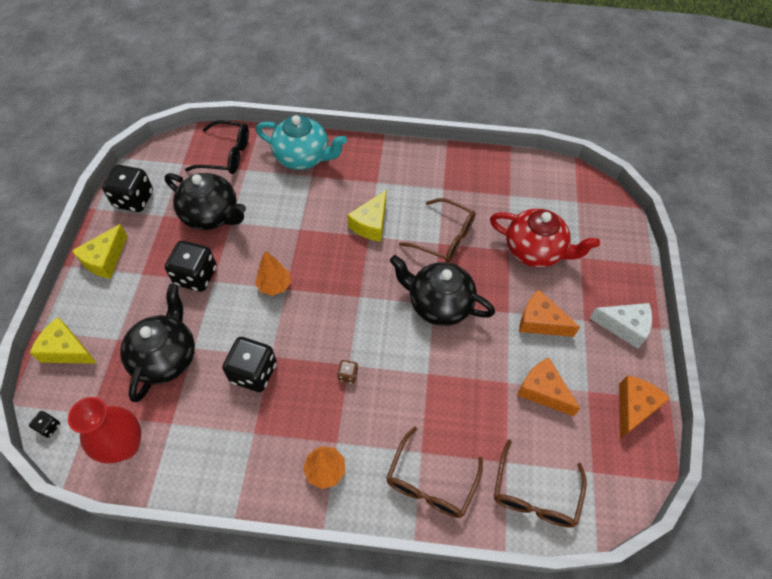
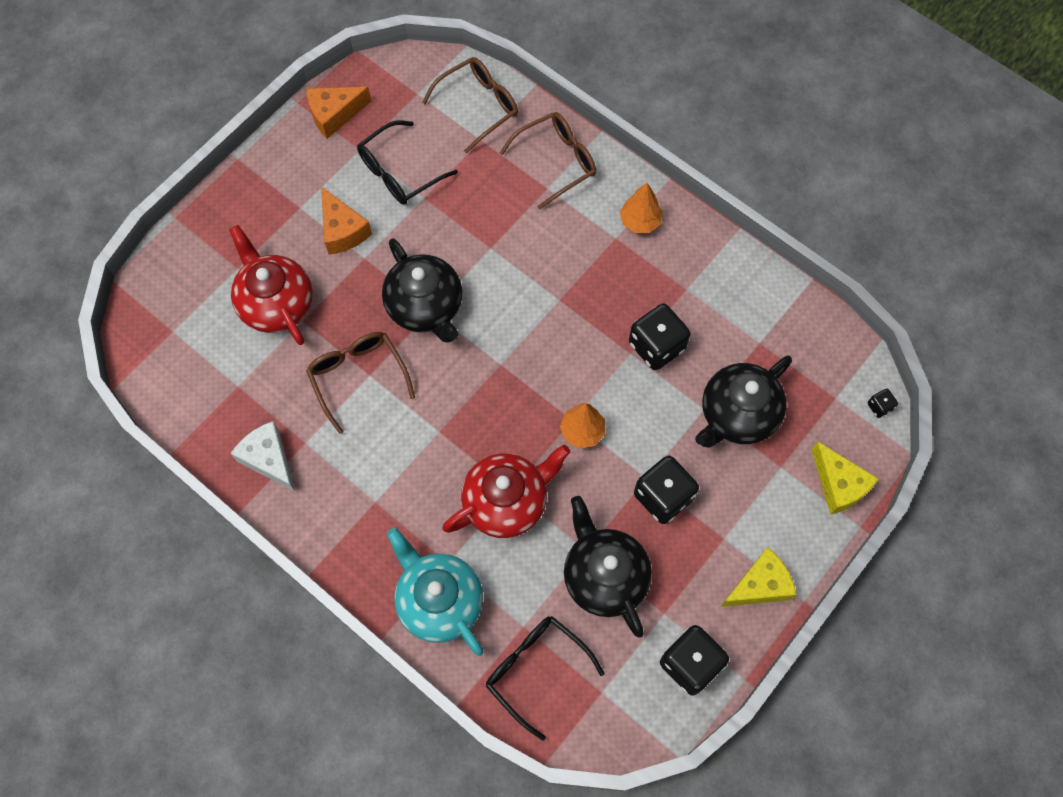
camera: 145 degrees left, 10 degrees up
(124, 445) = (811, 346): red vase -> none
(298, 221) = (506, 502): none -> red teapot
(348, 375) = (566, 290): brown dice -> none
(371, 224) = (425, 445): yellow cheese -> none
(543, 391) = (399, 172): orange cheese -> black glasses
(624, 327) = (269, 179): white cheese -> white cheese (269, 459)

